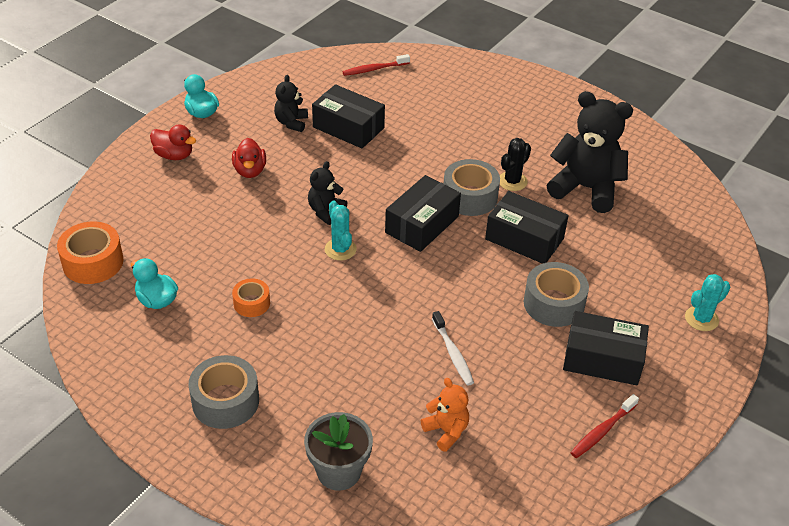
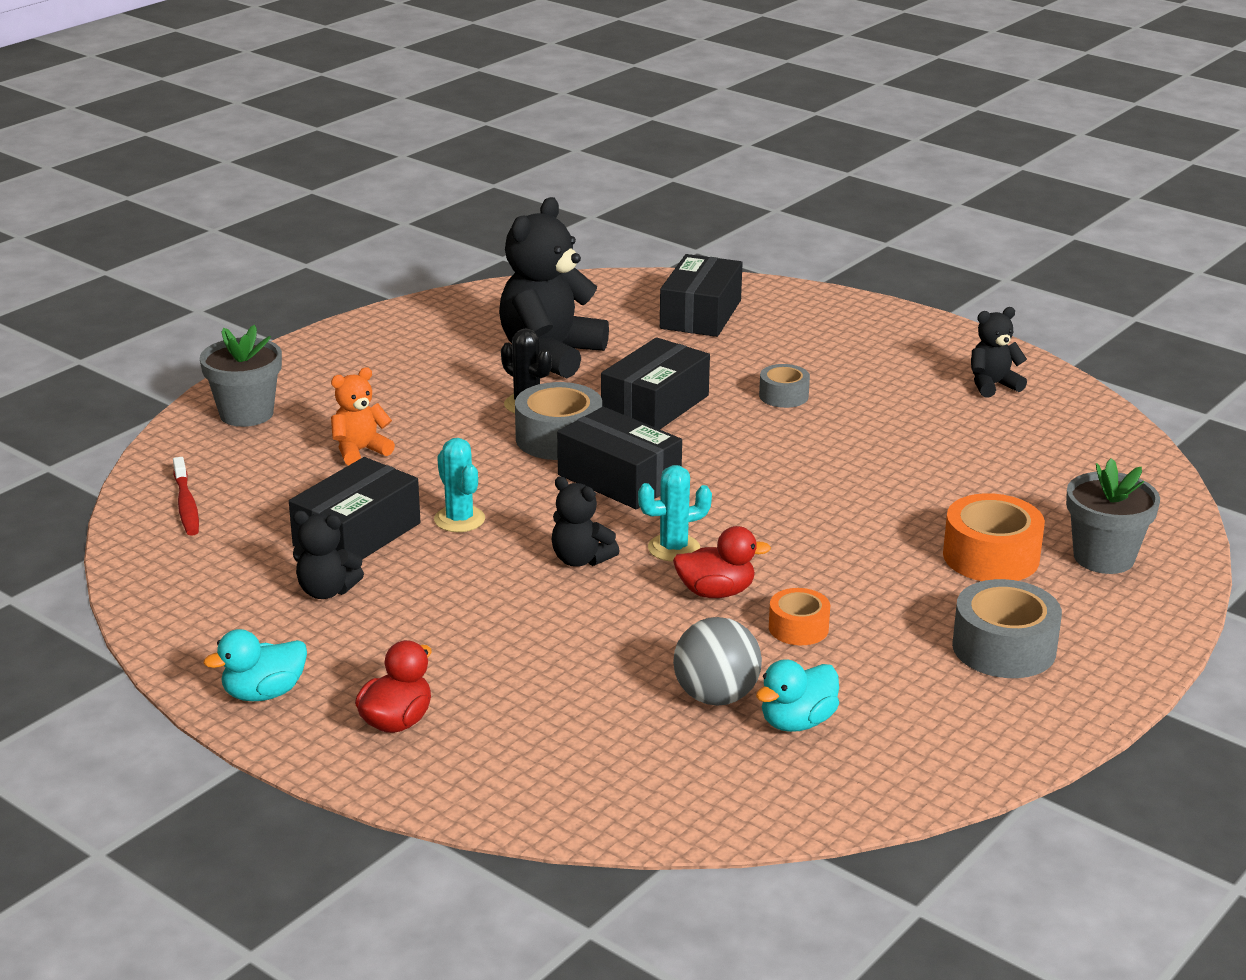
camera: 85 degrees left, 15 degrees down
(93, 262) = (702, 801): orange tape -> orange tape (991, 557)
(184, 267) = (716, 697): none -> grey ball
(250, 171) = (461, 634): red duck -> red duck (716, 592)
(446, 431) = (1017, 481): orange teddy bear -> orange teddy bear (360, 451)
(452, 353) = (881, 469): white toothbrush -> none
(477, 77) = (246, 414): none -> grey flower pot
(553, 303) = (783, 396): grey tape -> grey tape, size x0.59
(602, 359) = (879, 374): black box -> black box (700, 314)
(603, 430) = (992, 385): red toothbrush -> black teddy bear
(701, 319) = (803, 311): turquoise cactus -> turquoise cactus (459, 519)

